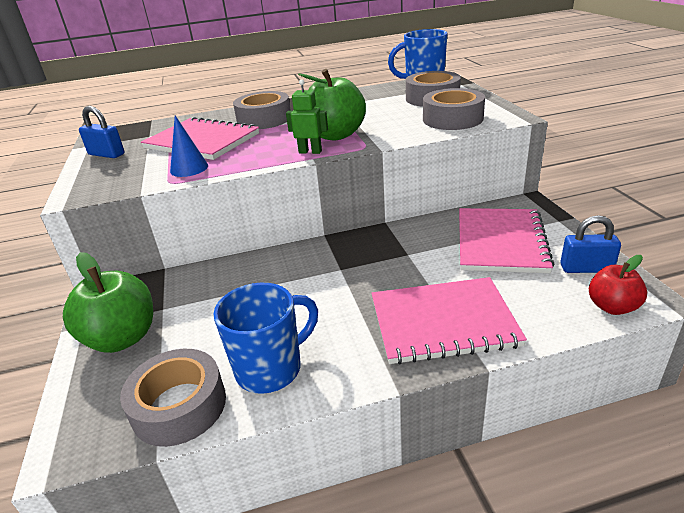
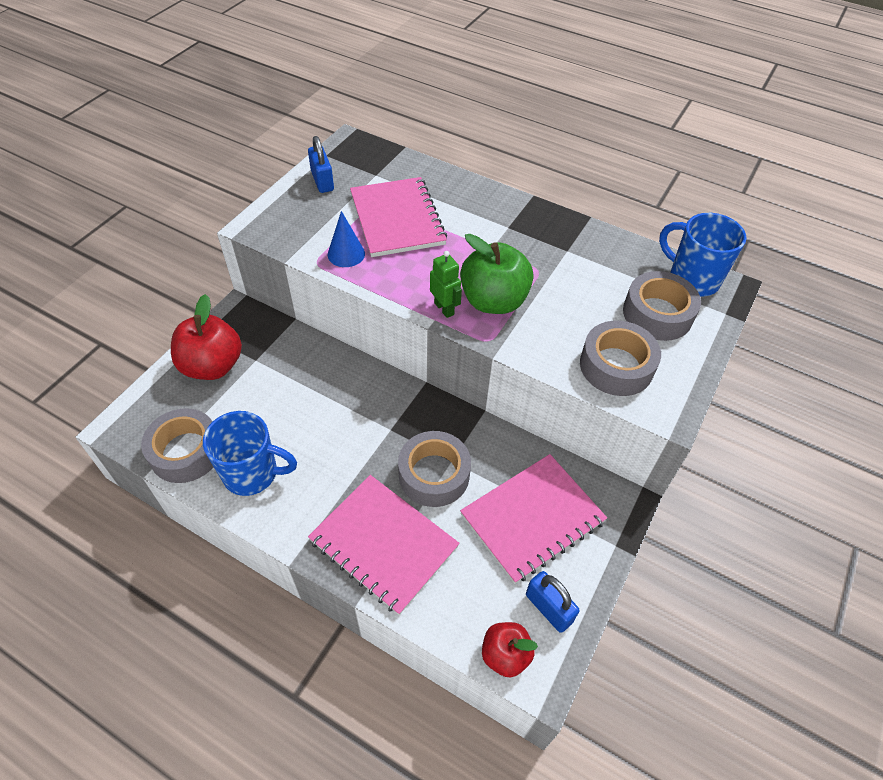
camera: 40 degrees right, 20 degrees up
(122, 338) = (212, 366): green apple -> red apple
(264, 119) = (478, 223): grey tape -> grey tape (434, 474)

